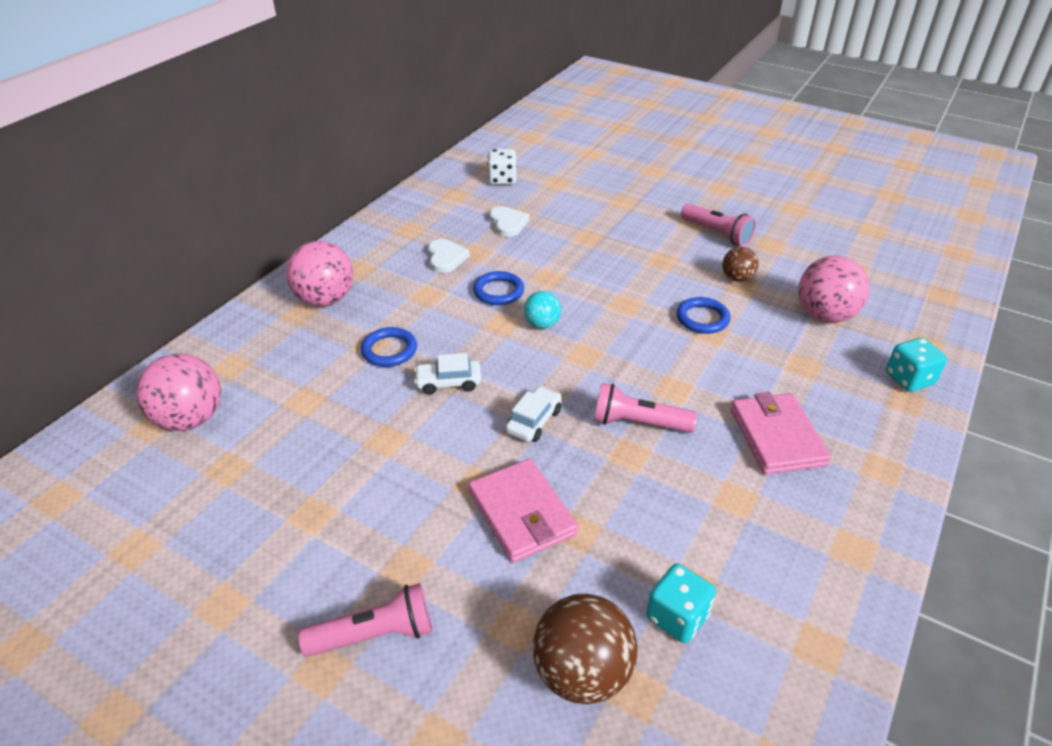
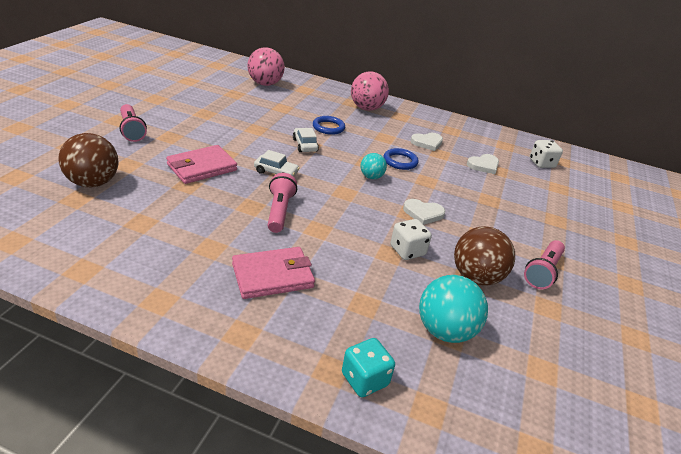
camera: 75 degrees right, 5 degrees down
(624, 293) = (423, 213): none -> white heart
(677, 617) = (119, 215): turquoise dice -> none
(702, 318) = (407, 251): blue ring -> white dice
(737, 278) = (476, 277): brown ball -> brown ball, size x1.78
(824, 315) = (445, 330): pink ball -> turquoise ball

